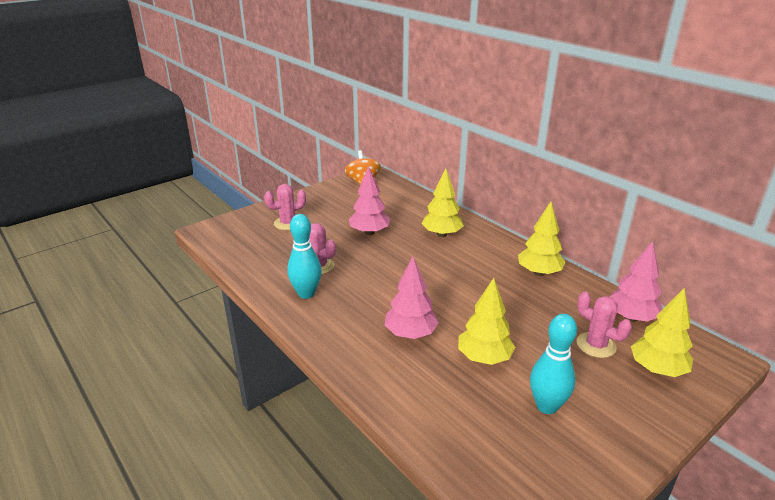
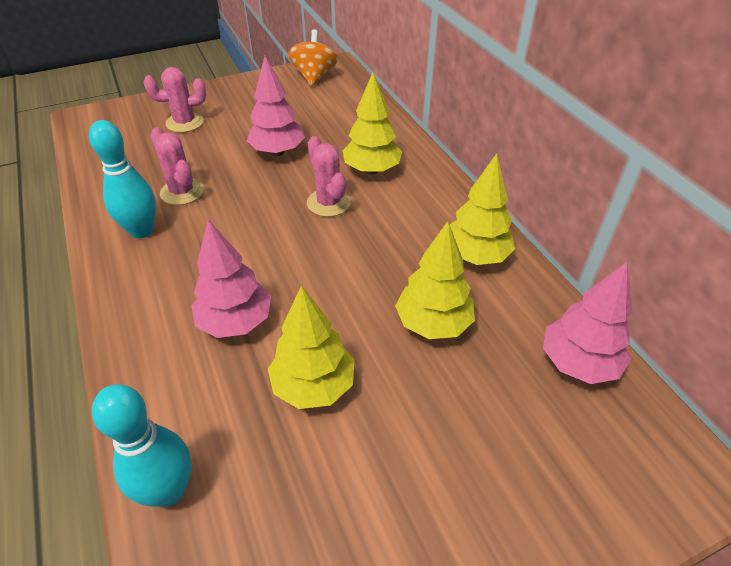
camera: 15 degrees right, 15 degrees up
(547, 406) = (358, 496): turquoise bowling pin -> turquoise bowling pin (169, 490)
(596, 345) = (495, 401): pink cactus -> pink cactus (328, 203)
(657, 369) = (571, 471): yellow tree -> yellow tree (433, 323)

